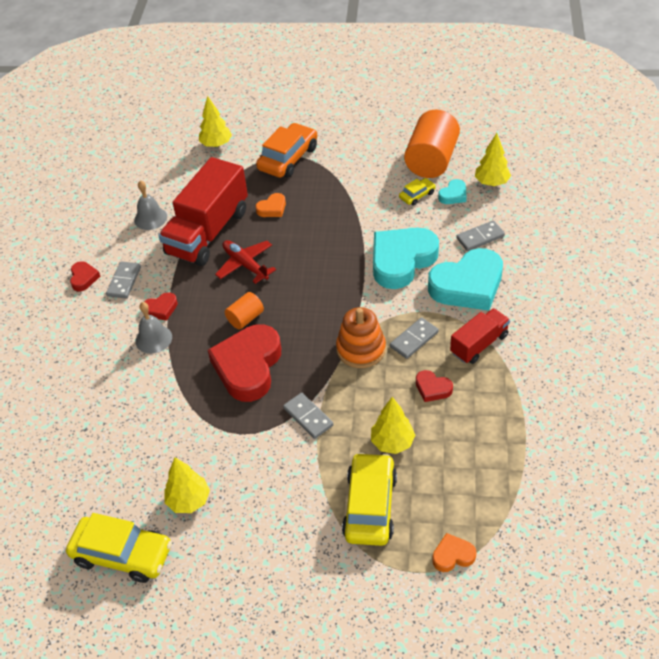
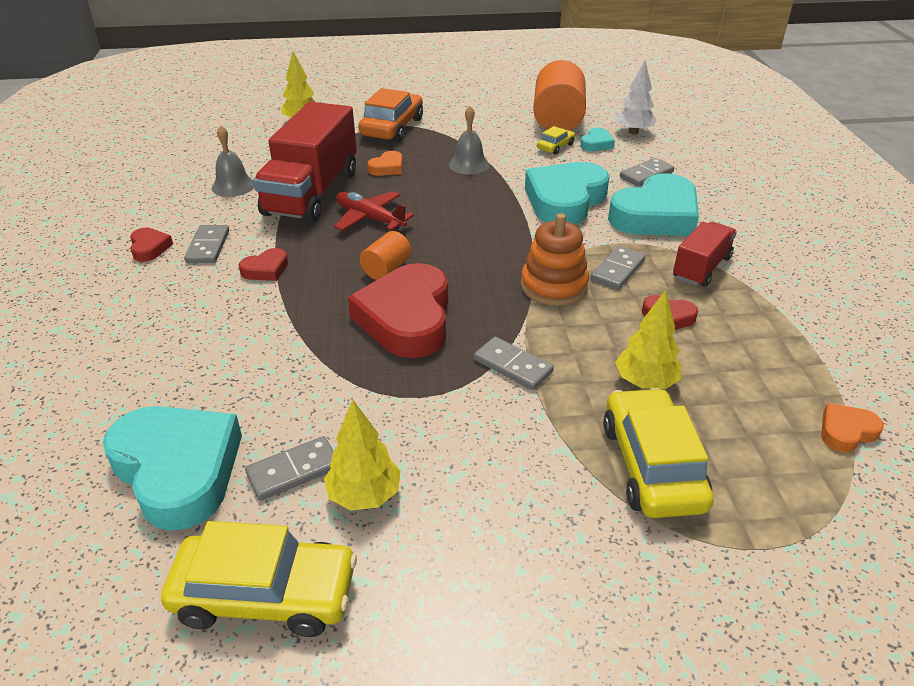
camera: 15 degrees left, 10 degrees down
(84, 467) = (178, 470): none -> turquoise heart
(151, 477) = (293, 471): none -> grey domino
(153, 339) = (262, 301): grey bell -> grey bell (469, 164)
(453, 555) = (810, 516): orange heart -> orange heart (846, 431)
(491, 182) = (633, 132): yellow tree -> white tree

